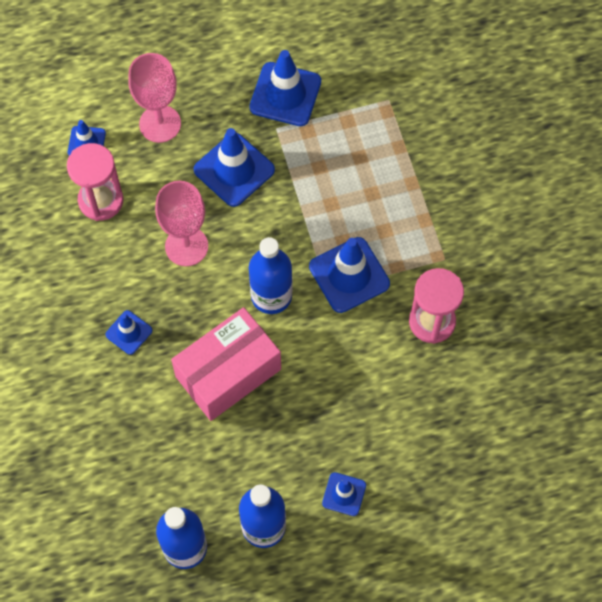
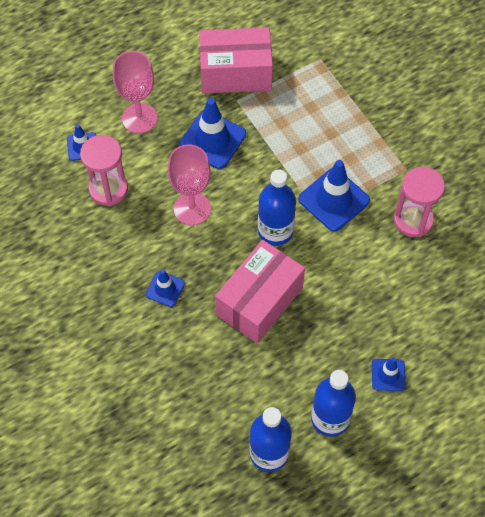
camera: 15 degrees left, 5 degrees down
(285, 94) = (235, 73): blue traffic cone -> pink box

